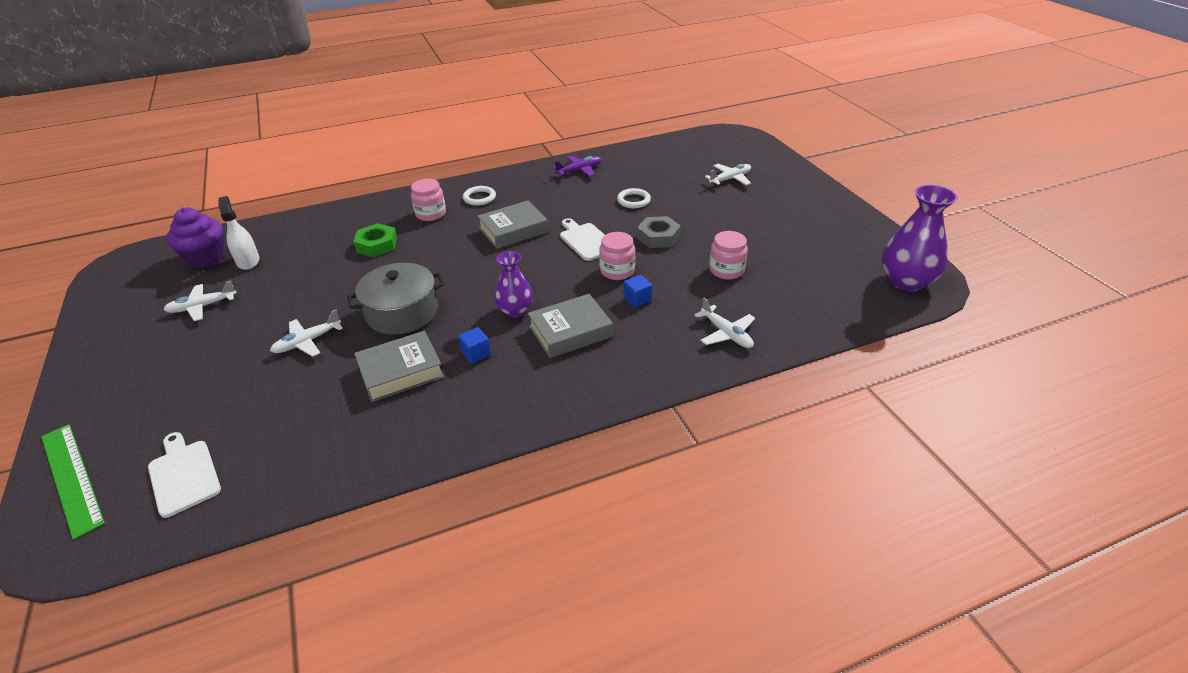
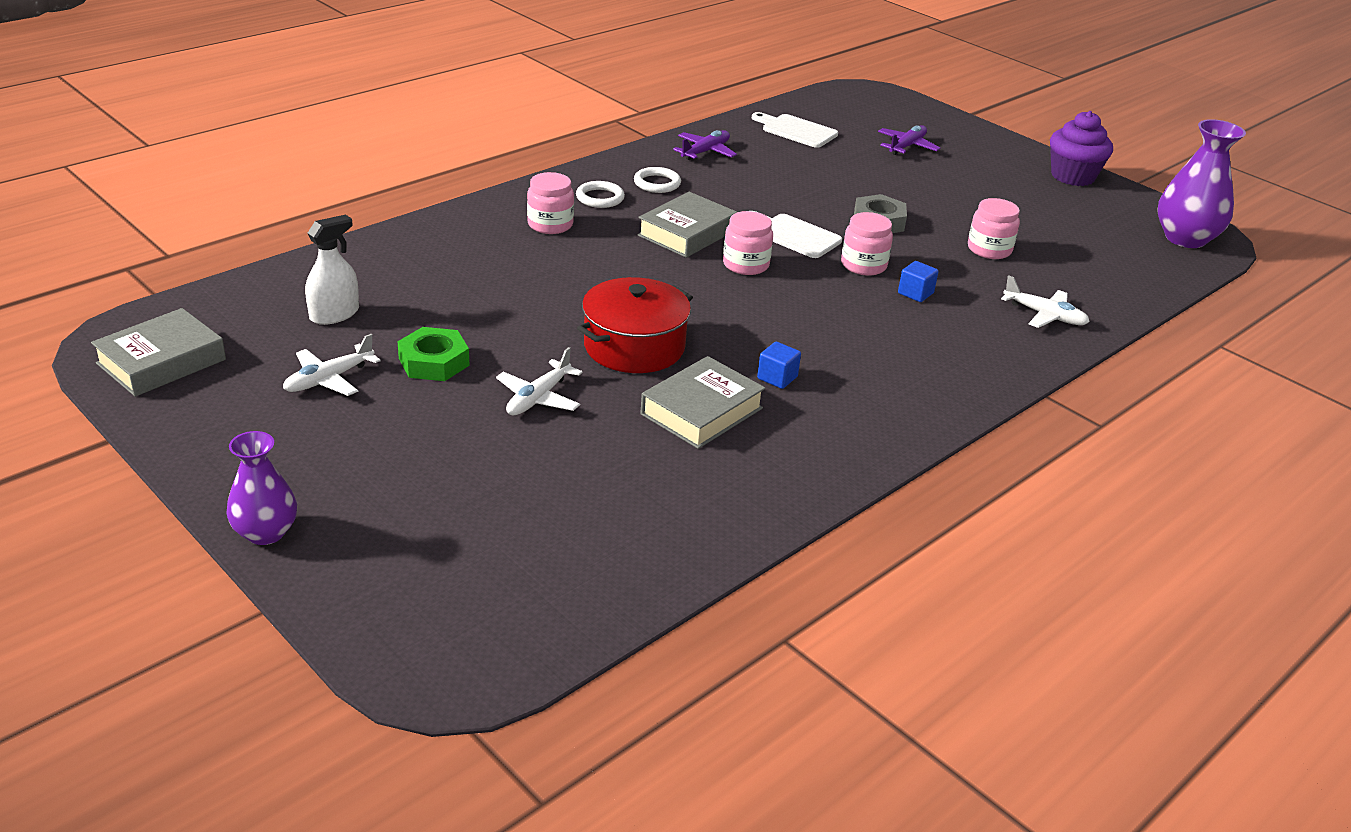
camera: 25 degrees left, 5 degrees down
(71, 478) = (373, 602): green ruler -> none
(183, 475) = (533, 567): white cutting board -> white cutting board (796, 130)
(206, 258) = (259, 318): purple cupcake -> purple cupcake (1072, 176)
(248, 261) = (334, 314): white spray bottle -> white spray bottle turned 90 degrees clockwise
(377, 245) = (512, 271): green nut -> green nut (434, 362)
(402, 312) = (634, 346): grey pot -> red pot
(515, 310) = (780, 324): purple vase -> purple vase (265, 532)
(532, 259) = (745, 265): none -> pink jar
(570, 331) = (869, 338): grey book -> grey book (161, 361)
(633, 200) = (810, 182): white ring -> white ring (657, 183)
(730, 179) = (907, 146): white plane -> purple plane

